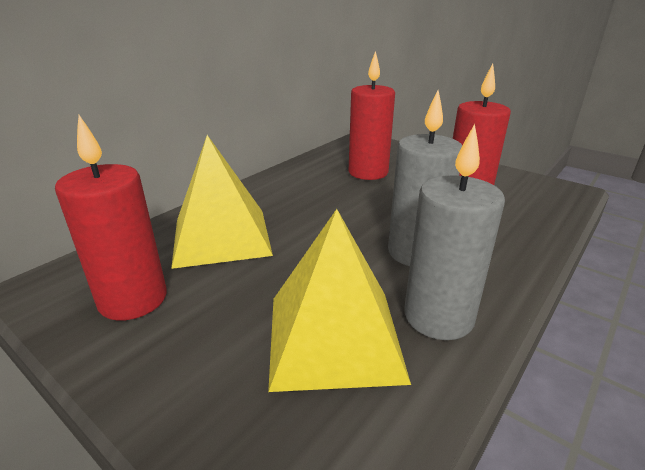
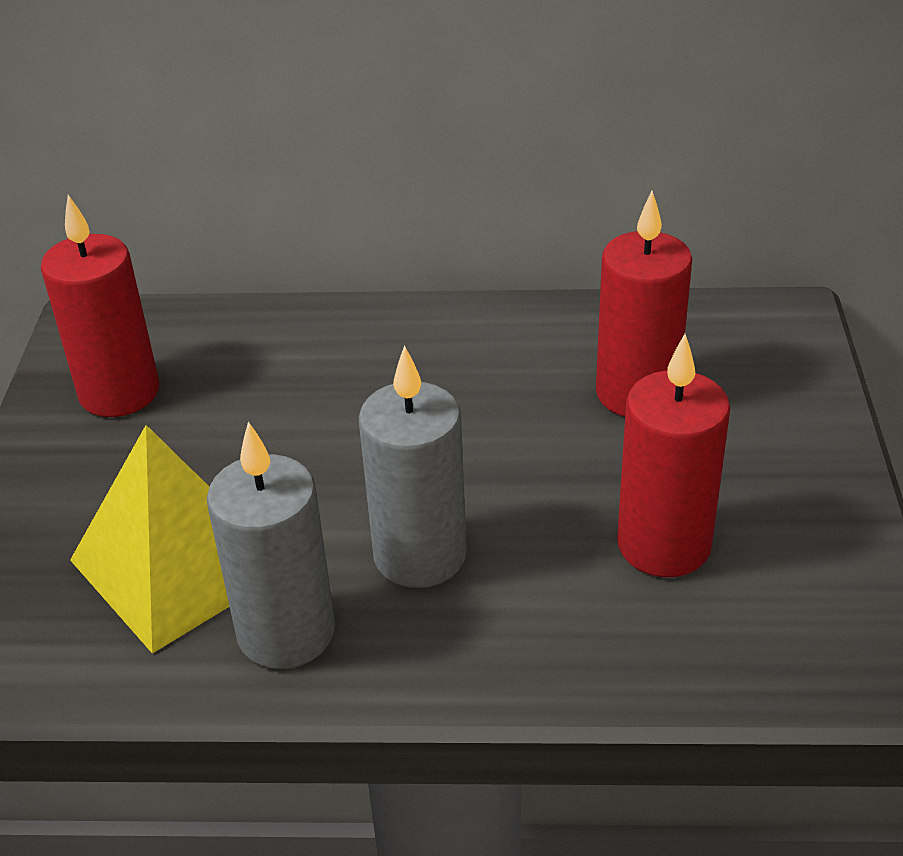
camera: 55 degrees right, 10 degrees up
(221, 236) = (288, 372): yellow pyramid -> none

